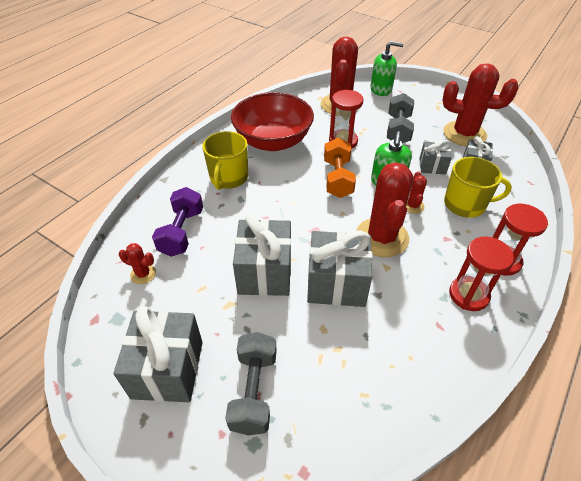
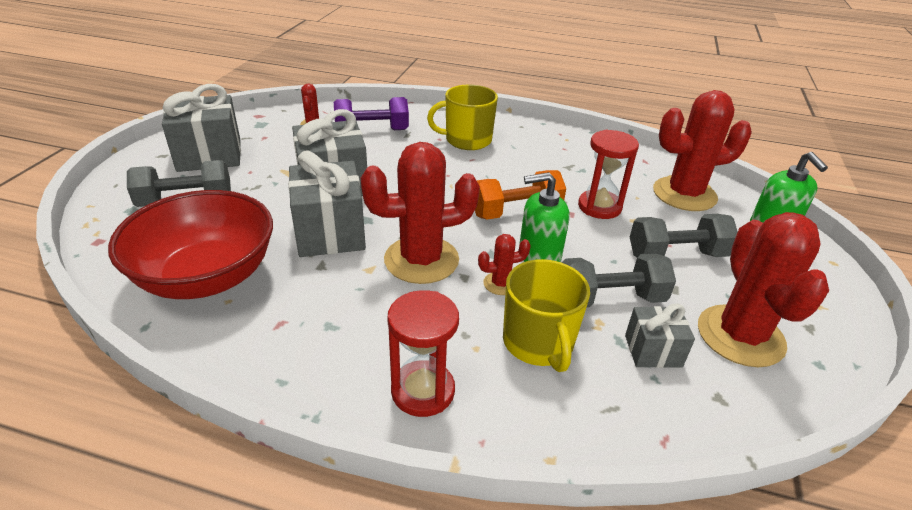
camera: 70 degrees right, 10 degrees down
(273, 141) = (554, 156): red bowl -> red bowl (206, 277)
(432, 166) = (610, 299): grey gift -> grey dumbbell
(468, 295) = (340, 351): red hourglass -> none

